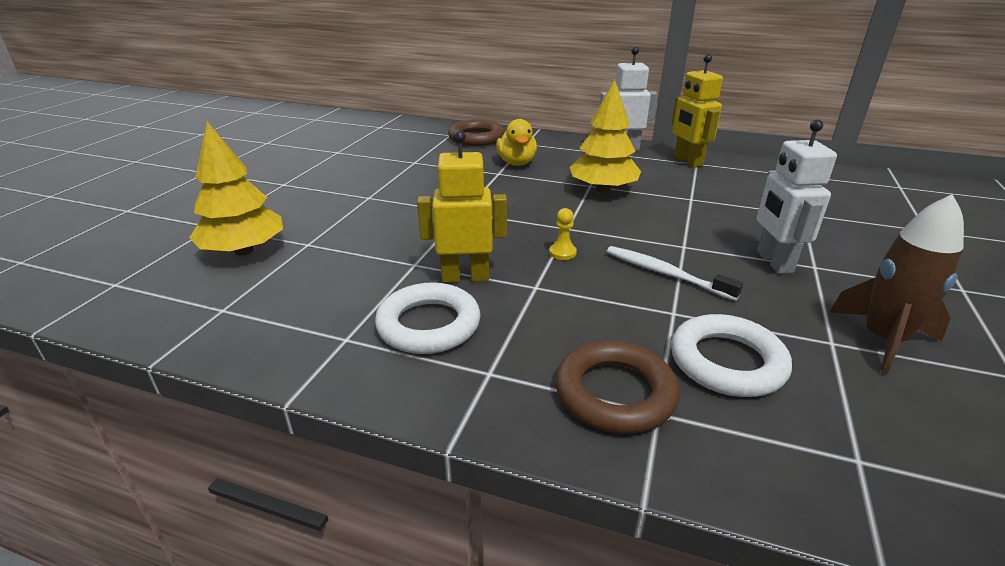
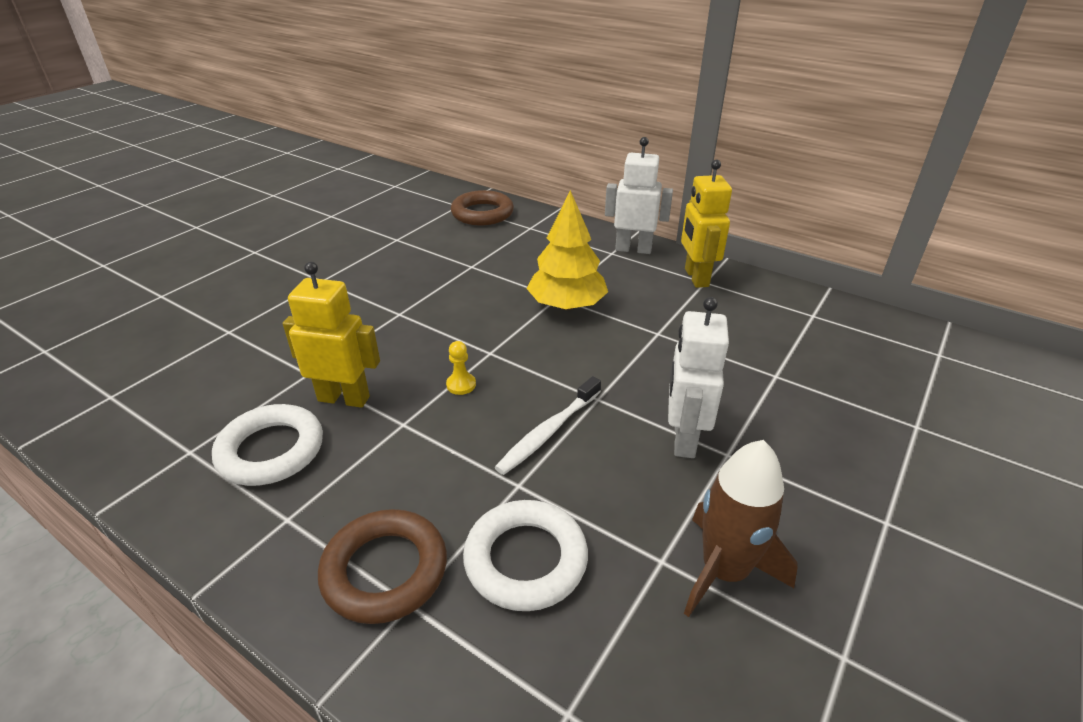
camera: 15 degrees right, 5 degrees up
(244, 251) = (169, 330): yellow tree -> none
(516, 163) = (500, 254): yellow duck -> none
(665, 273) = (548, 432): white toothbrush -> white toothbrush turned 105 degrees counterclockwise

